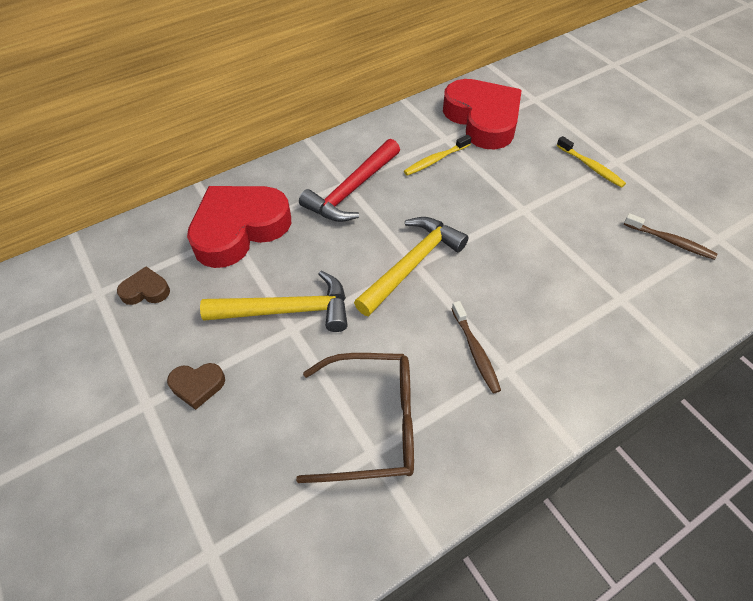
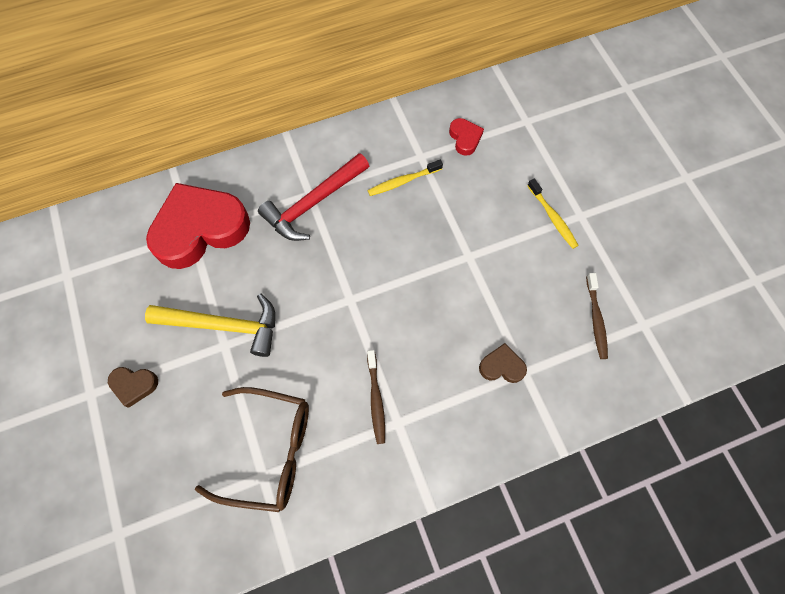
camera: 10 degrees right, 15 degrees up
(146, 290) = (107, 280): brown heart -> brown heart (502, 366)
(411, 265) = (346, 298): yellow hammer -> none
(483, 119) = (465, 138): red heart -> red heart, size x0.43
(670, 241) = (596, 319): brown toothbrush -> brown toothbrush turned 45 degrees clockwise

